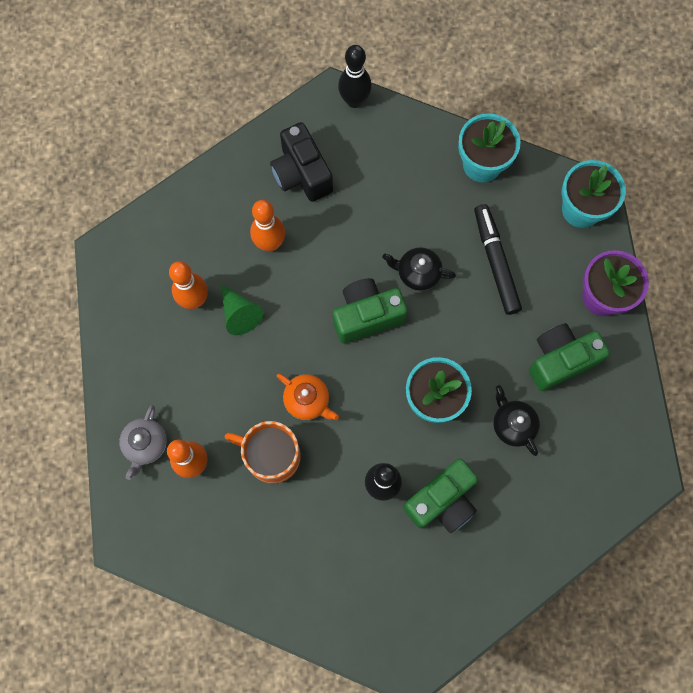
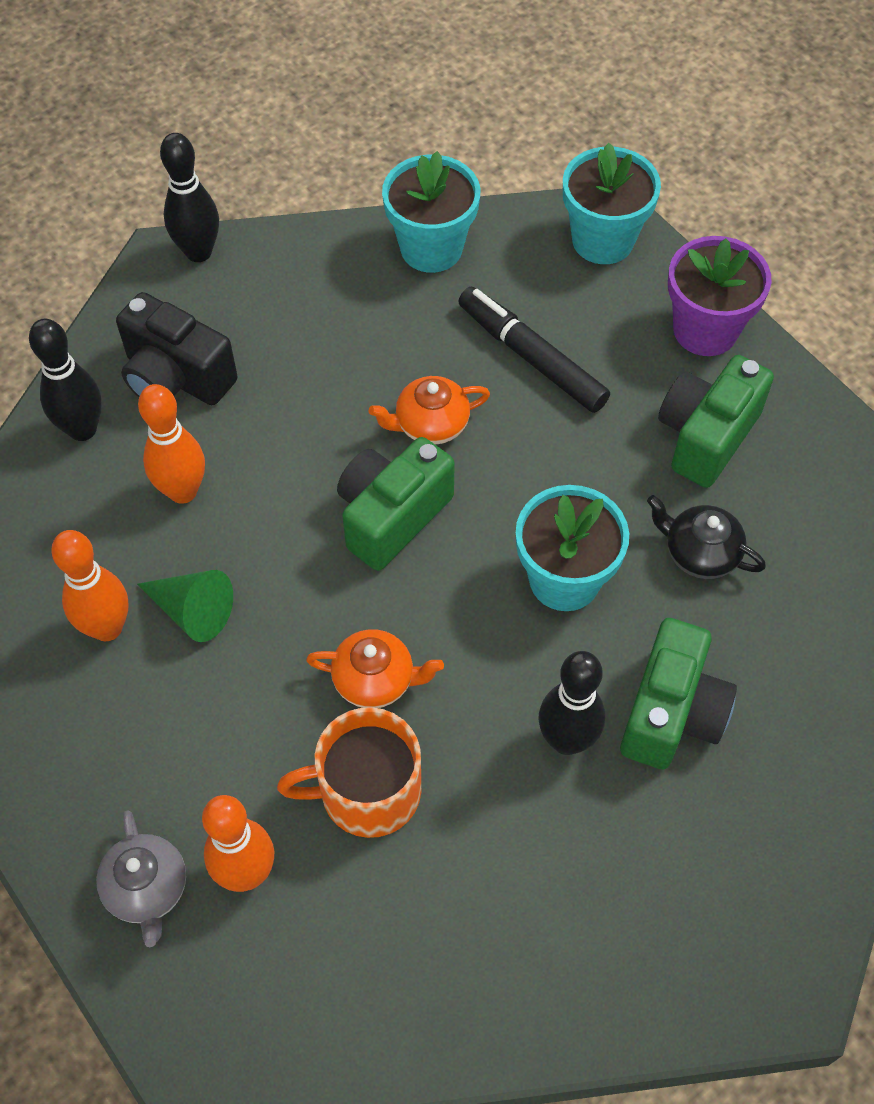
camera: 30 degrees left, 15 degrees down
(238, 180) = (82, 429): none -> black bowling pin
(417, 273) = (430, 424): black teapot -> orange teapot

